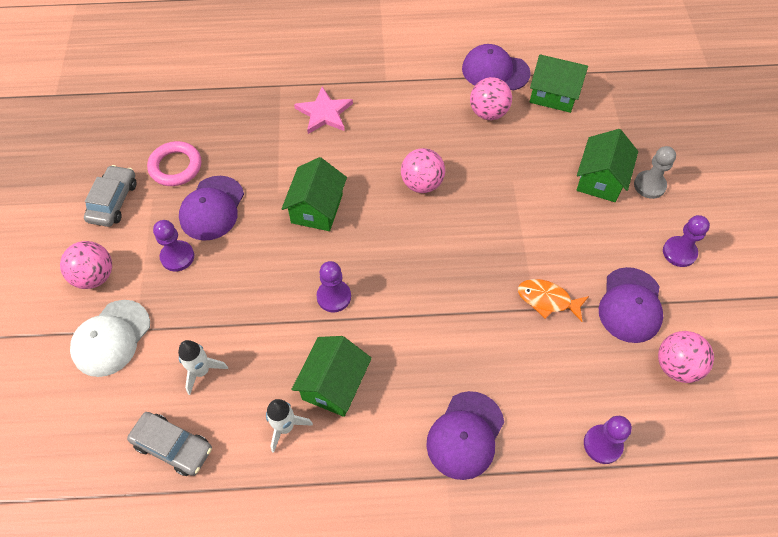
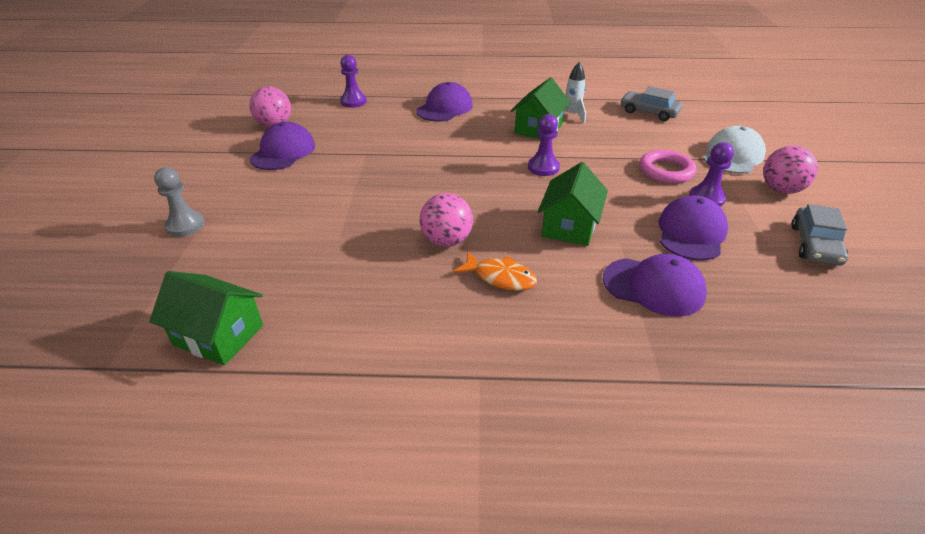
camera: 175 degrees left, 20 degrees down
(175, 166) = (763, 275): pink ring -> pink ring (666, 171)
(201, 371) = (645, 138): white rocket -> none
(324, 113) = (577, 330): pink star -> none
(488, 113) = (331, 315): pink ball -> none
(495, 71) = (288, 382): purple cap -> purple cap (653, 287)
(547, 300) = (352, 157): orange fish -> orange fish (500, 277)
(600, 179) = (236, 233): green house -> none
(679, 252) = (208, 177): purple pawn -> none

